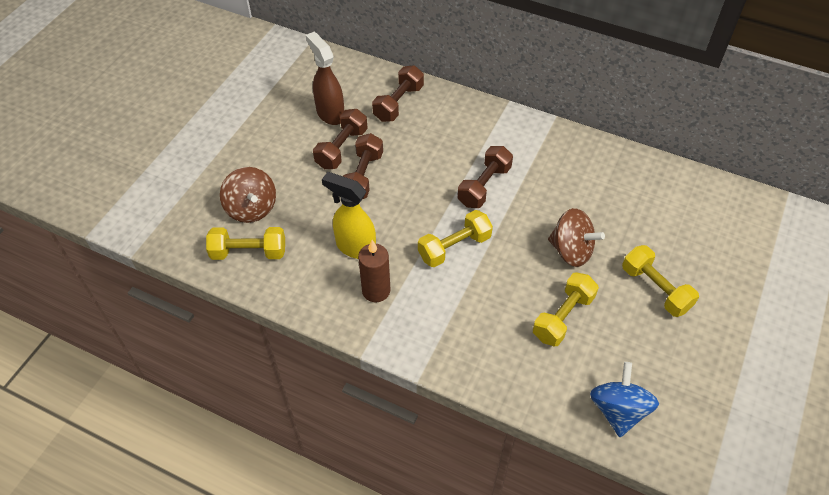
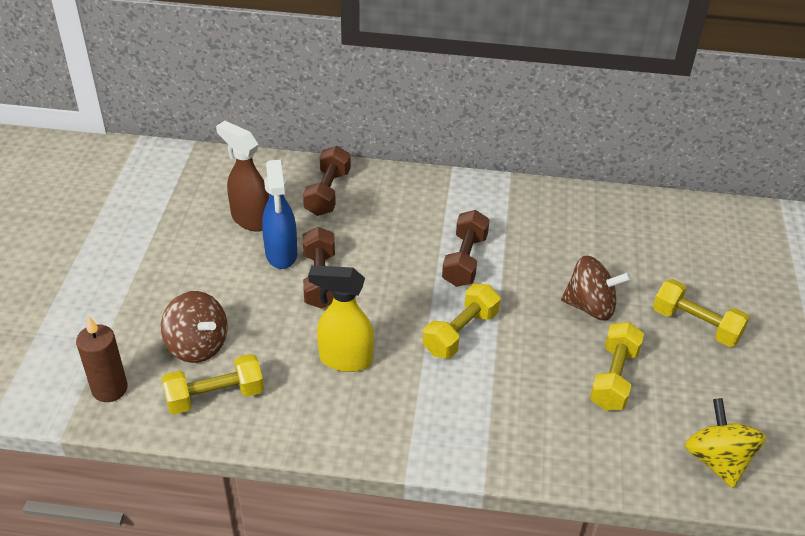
camera: 20 degrees left, 10 degrees down
(342, 148) = (281, 255): brown dumbbell -> blue spray bottle
(376, 291) = (391, 402): brown candle -> brown candle (109, 389)
(618, 410) = (717, 460): blue spinning top -> yellow spinning top

